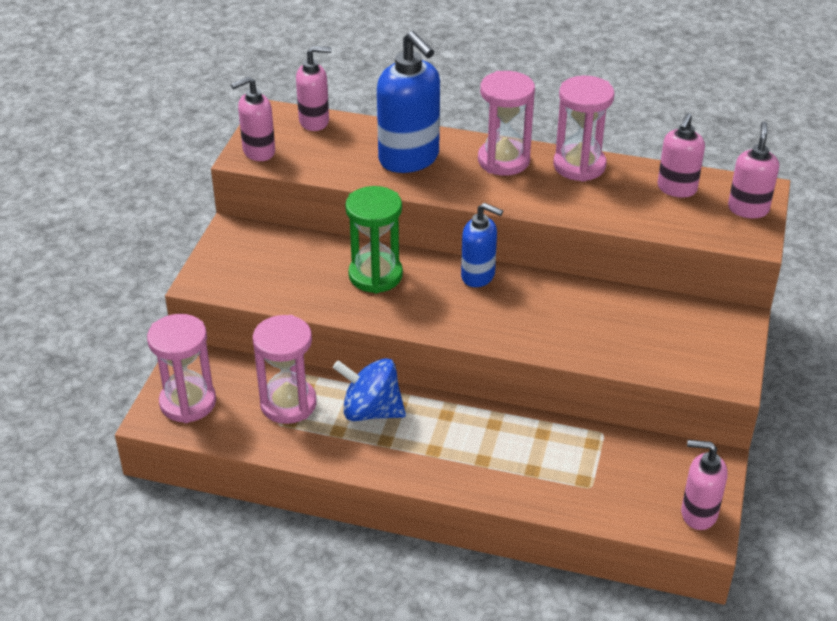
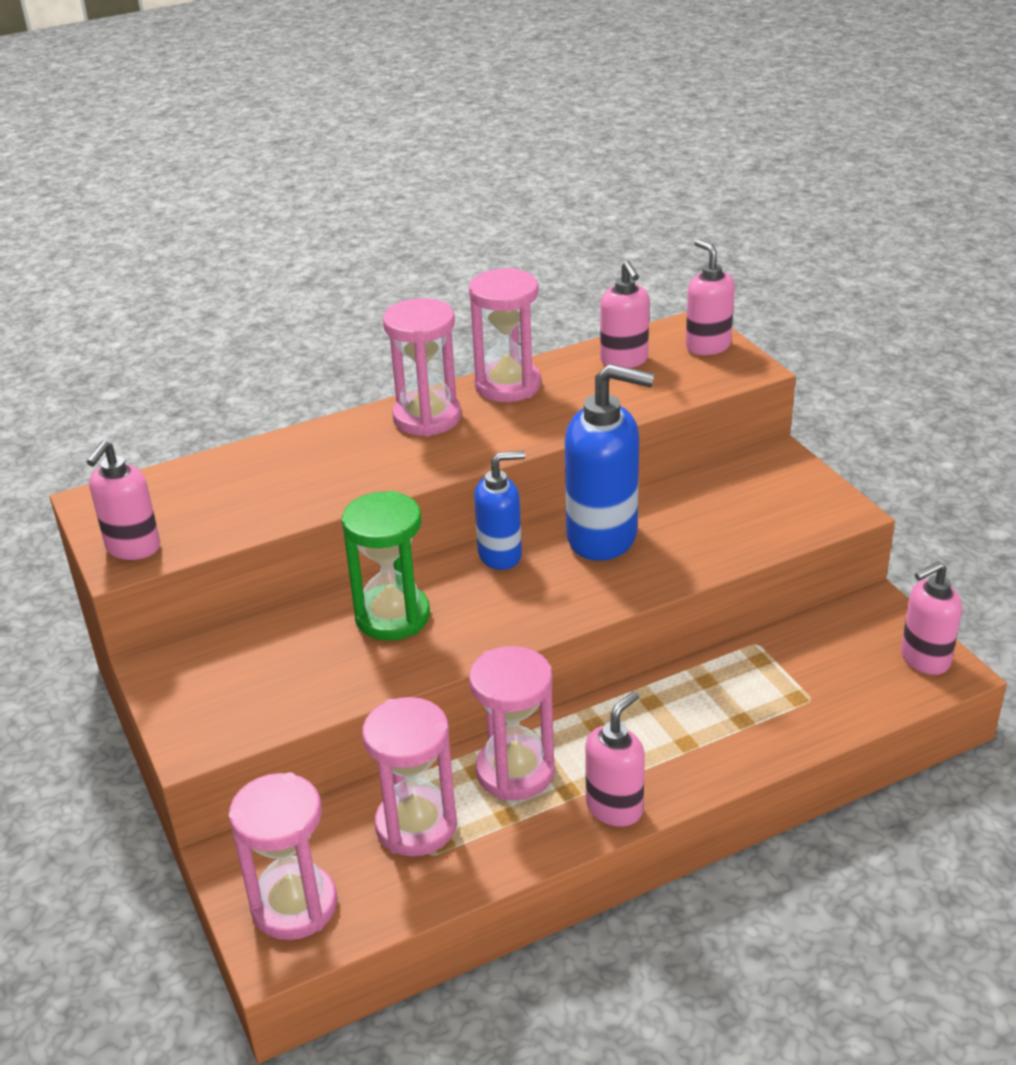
camera: 40 degrees left, 5 degrees down
(314, 121) = (160, 483): pink soap dispenser -> pink soap dispenser (614, 807)
(371, 411) = (515, 771): blue spinning top -> pink hourglass
(409, 159) = (325, 465): blue soap dispenser -> blue soap dispenser (603, 537)

